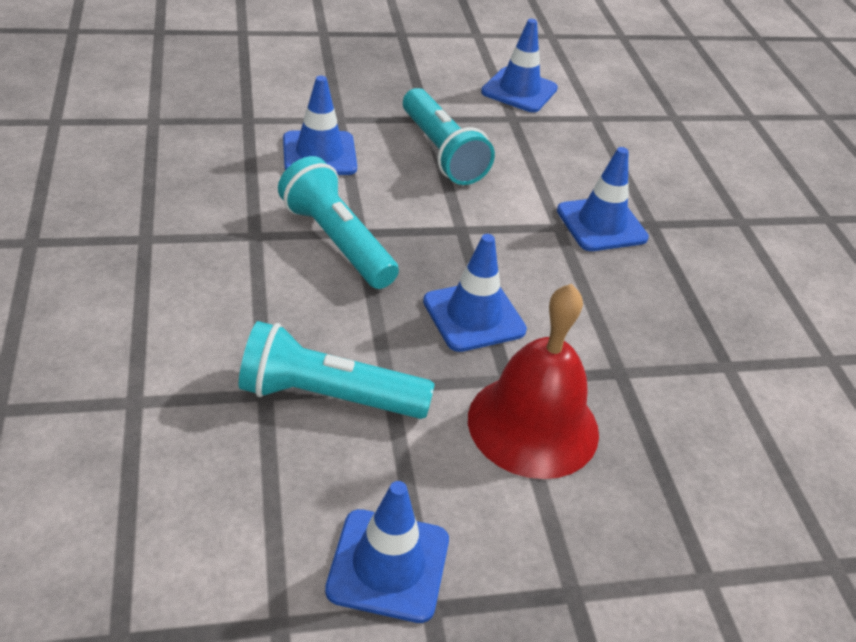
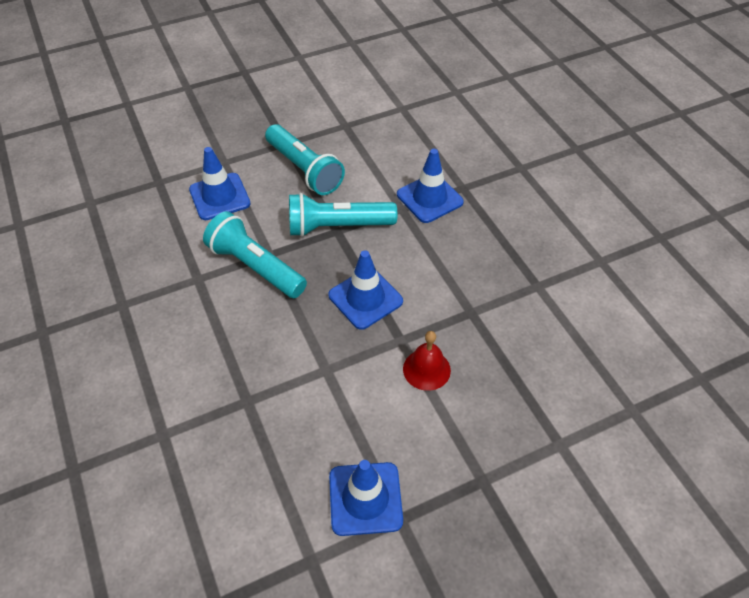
camera: 10 degrees left, 10 degrees up
(328, 396) = (289, 390): turquoise flashlight -> turquoise flashlight (337, 226)
(519, 90) = (343, 99): blue traffic cone -> none
(533, 425) = (426, 369): red bell -> red bell, size x0.54

